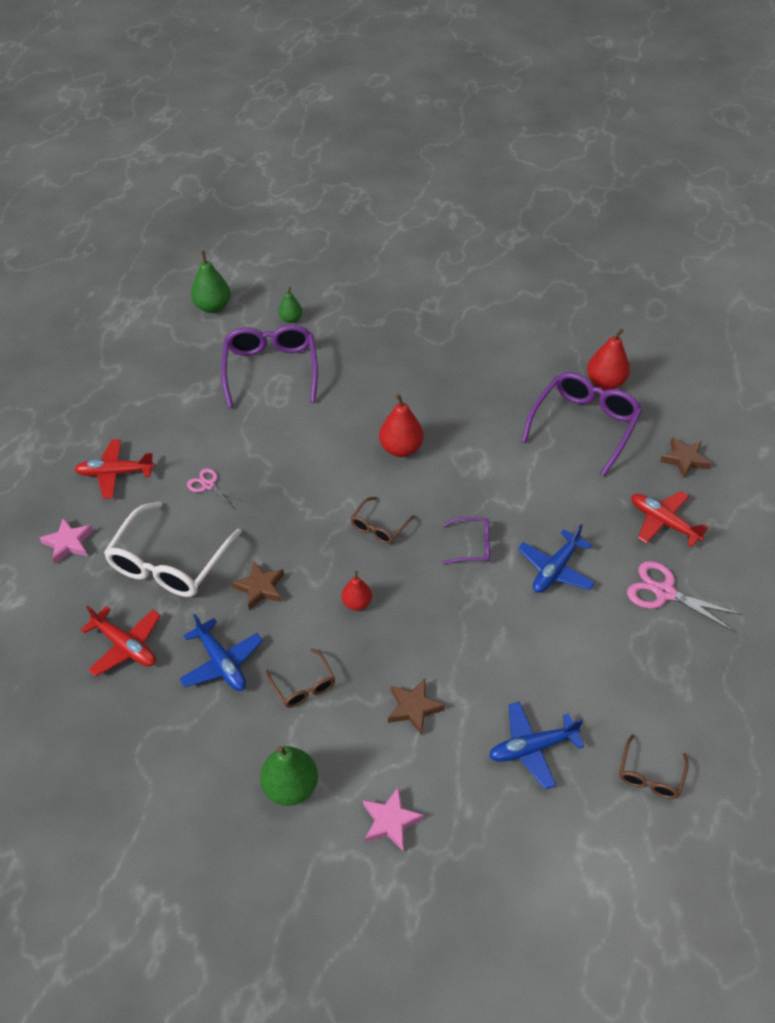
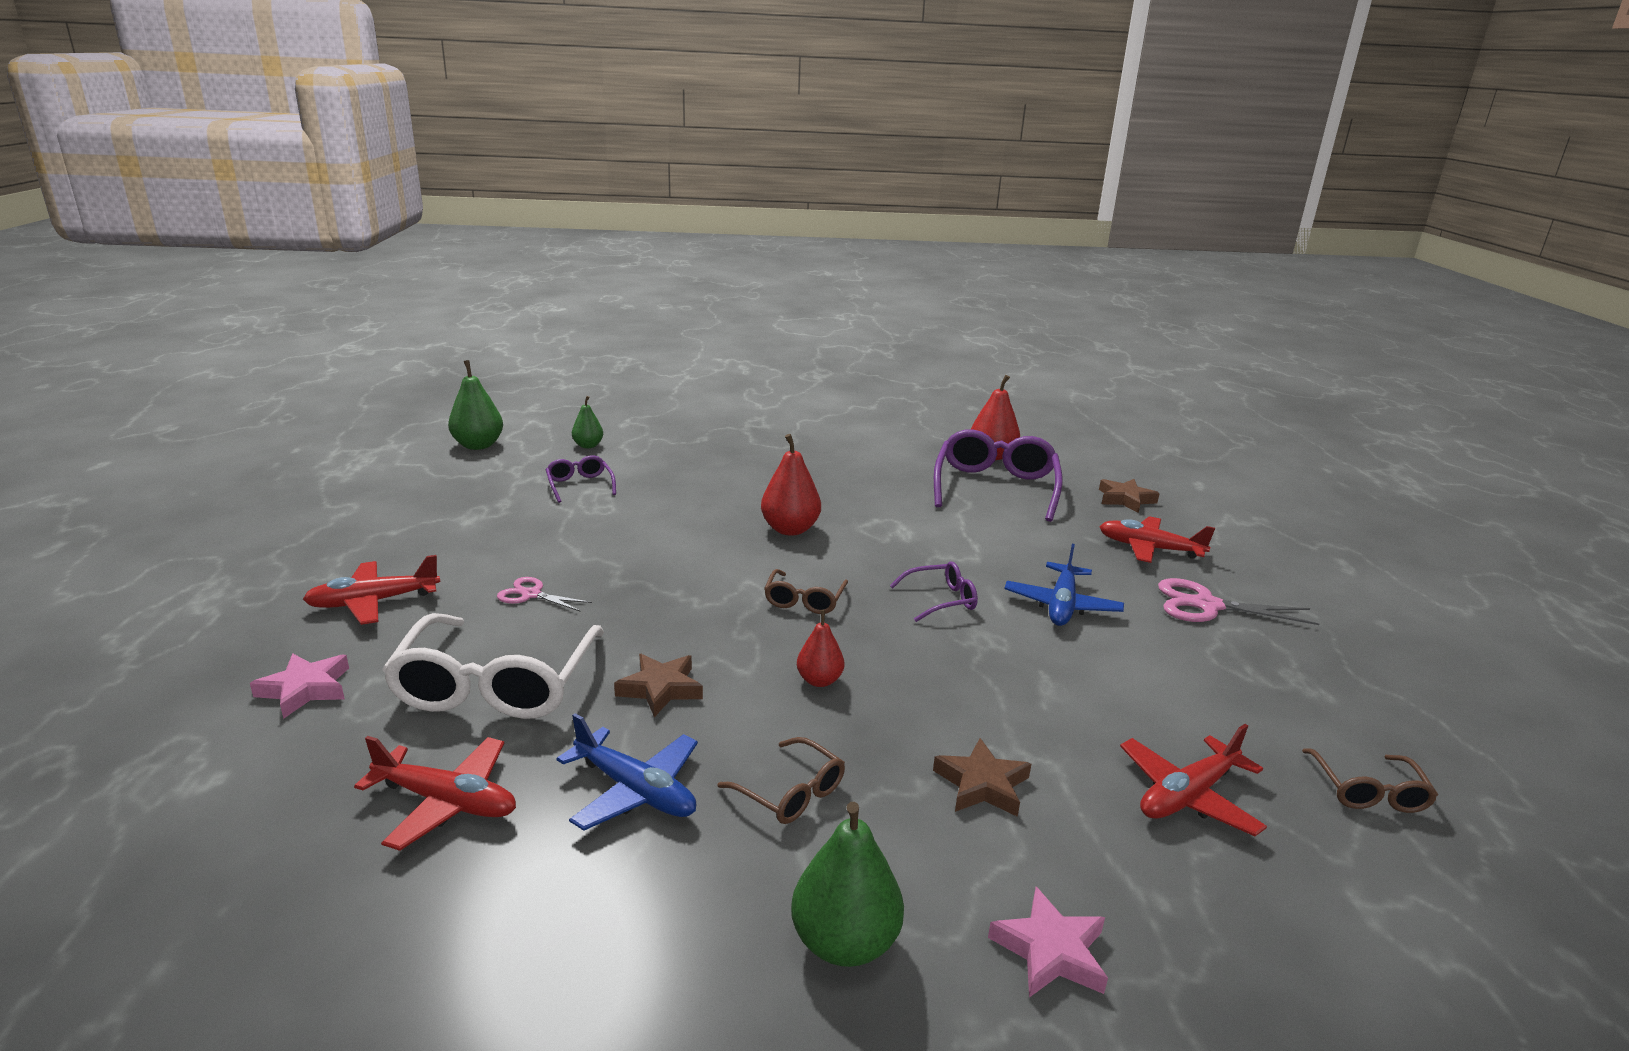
camera: 20 degrees left, 25 degrees down
(271, 370) = (580, 485): purple glasses -> purple glasses, size x0.50
(532, 748) = (1187, 796): blue plane -> red plane

